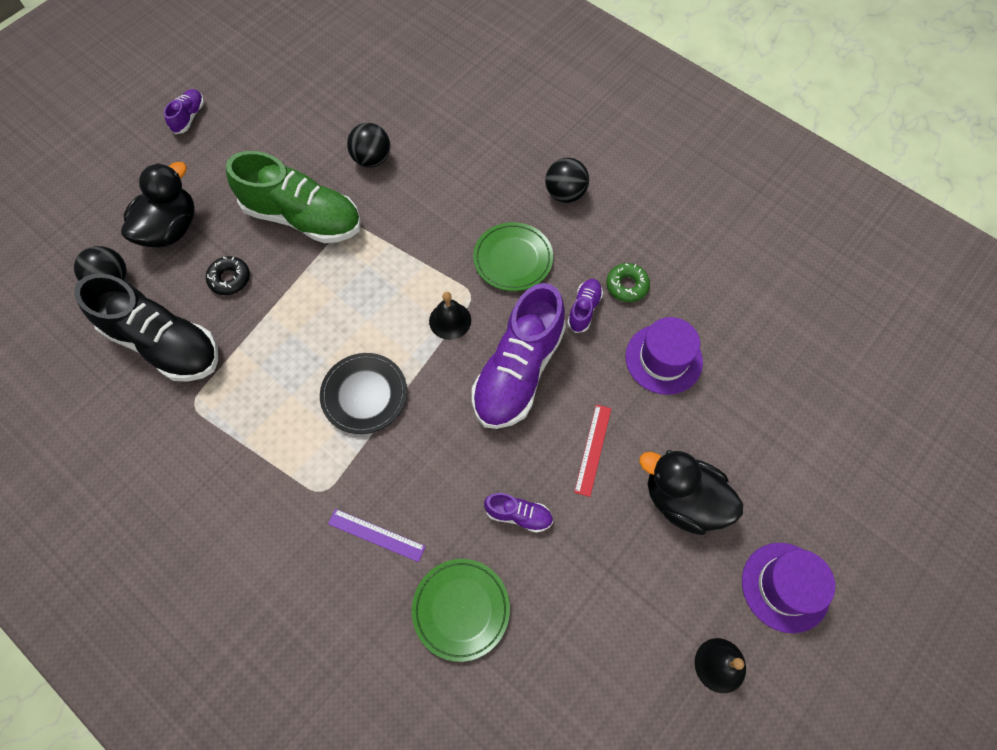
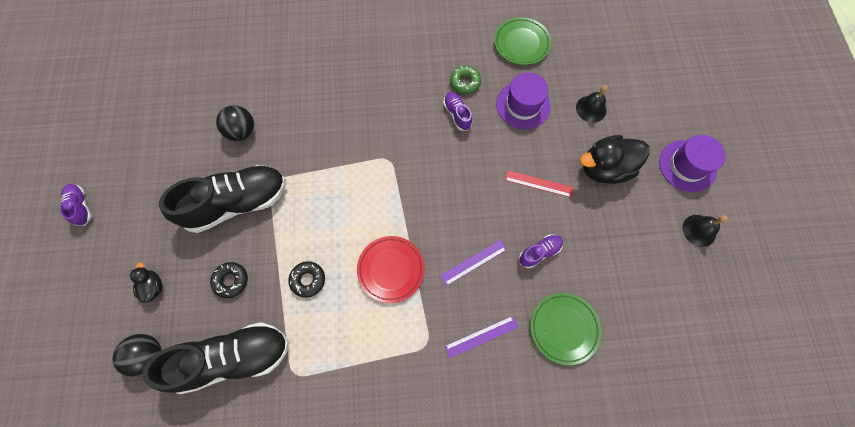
camera: 45 degrees left, 5 degrees up
(171, 229) = (153, 287): black duck -> black duck, size x0.50
(288, 336) = (308, 280): none -> black donut
(303, 218) = (237, 203): green shoe -> black shoe
(364, 395) = (391, 269): black plate -> red plate
(444, 461) = (473, 262): none -> purple ruler
(450, 320) = (393, 184): black bell -> black bell (591, 109)
(513, 259) = (390, 120): green plate -> green plate (521, 43)
(518, 371) = (459, 178): purple shoe -> none
(565, 193) = (379, 59): black ball -> none
(593, 449) = (538, 183): red ruler -> red ruler turned 45 degrees counterclockwise

